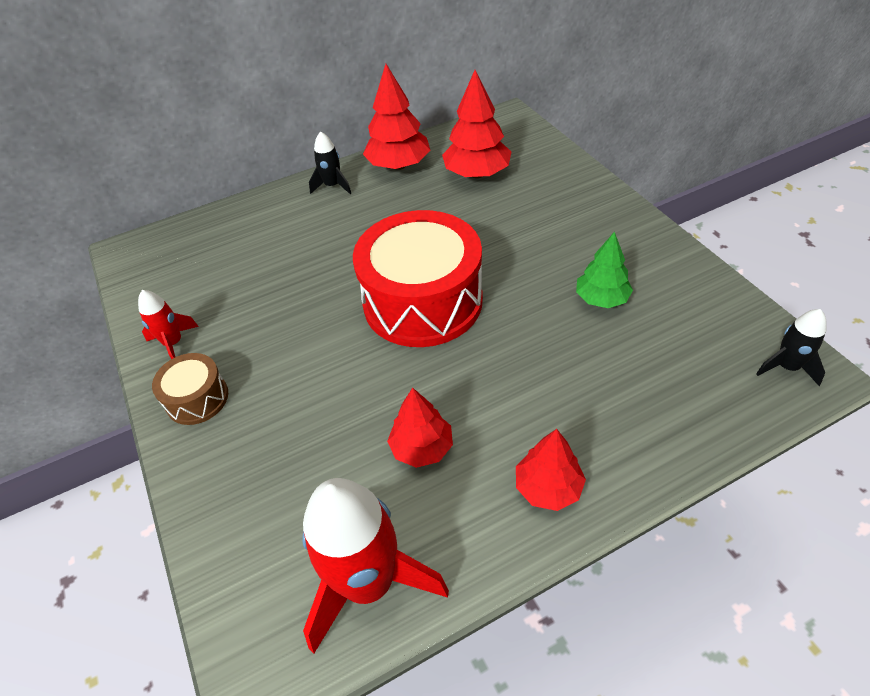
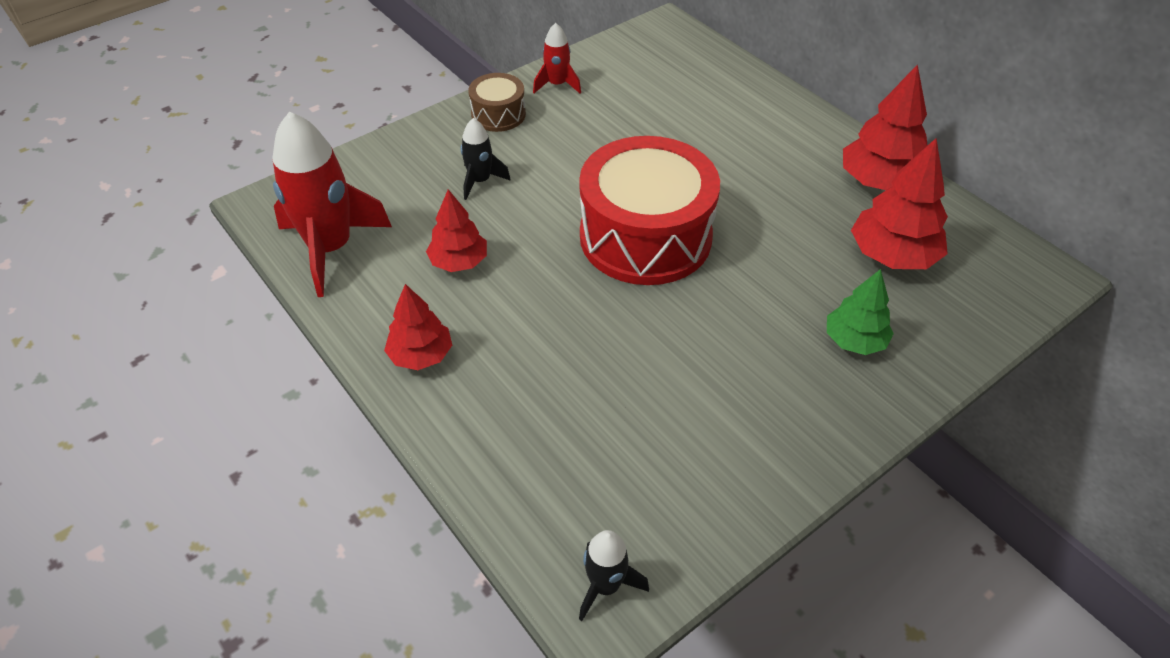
camera: 75 degrees right, 0 degrees up
(332, 186) = (816, 135): black rocket -> black rocket (480, 181)
(601, 299) = (686, 392): green tree -> green tree (854, 341)

